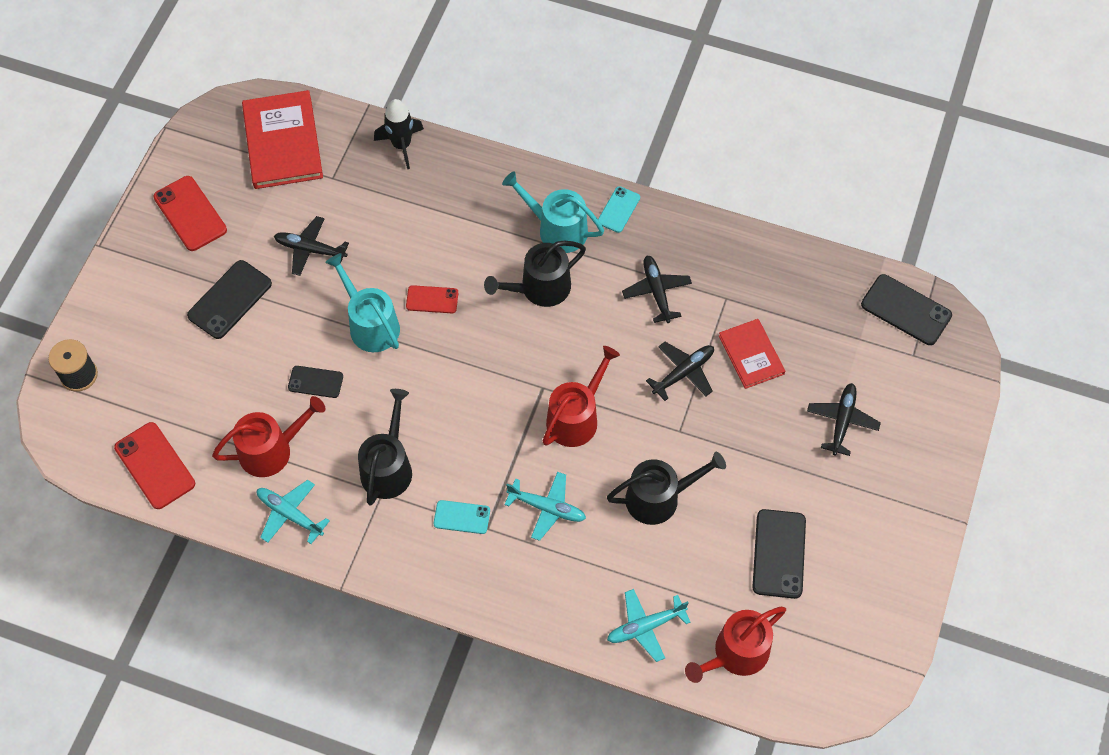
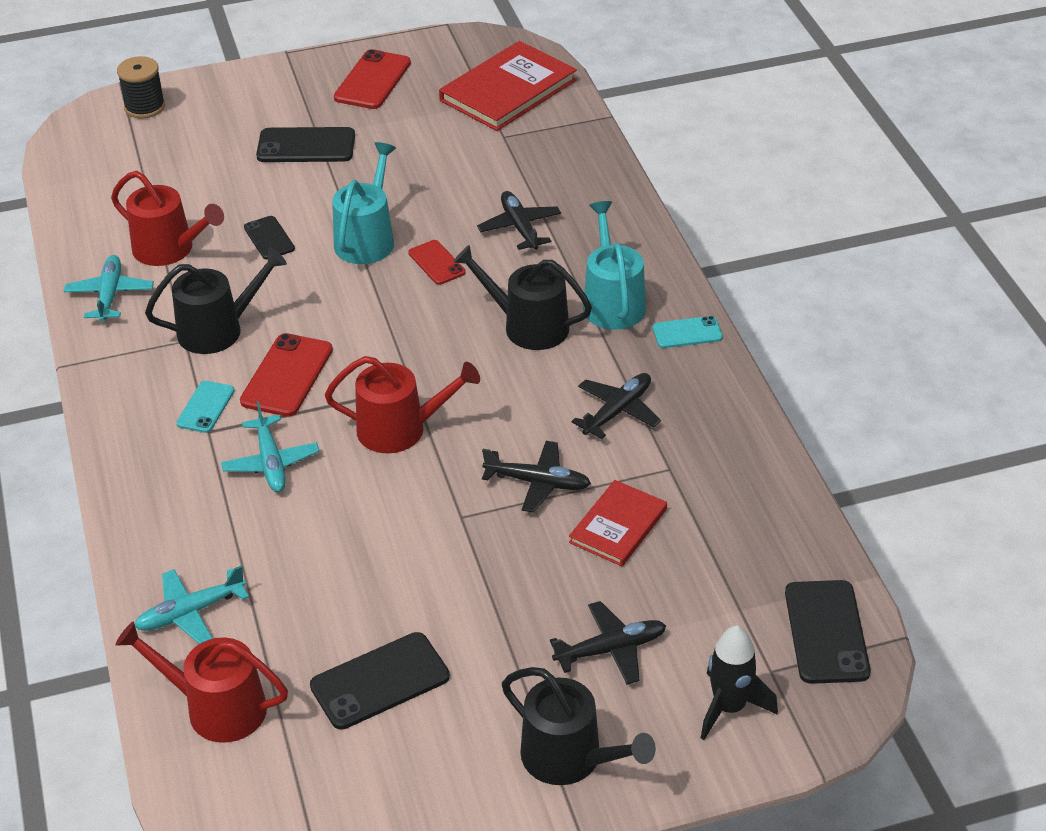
camera: 55 degrees right, 20 degrees down
(155, 466) = (91, 192): red phone -> red phone (287, 375)
(310, 249) = (410, 163): black plane -> black plane (520, 227)
(401, 145) = (589, 157): black rocket -> black rocket (729, 708)
(462, 517) = (205, 407): turquoise phone -> turquoise phone turned 45 degrees clockwise
(646, 626) = (191, 612): turquoise plane -> turquoise plane turned 60 degrees counterclockwise
(659, 498) = (361, 542): black watering can -> black watering can (569, 758)

